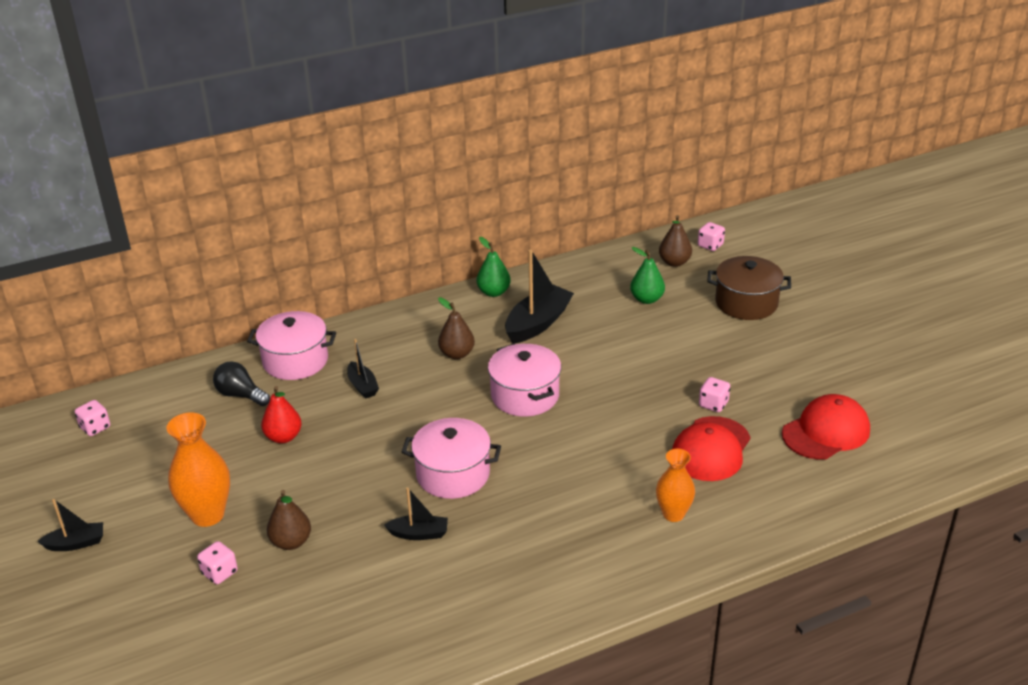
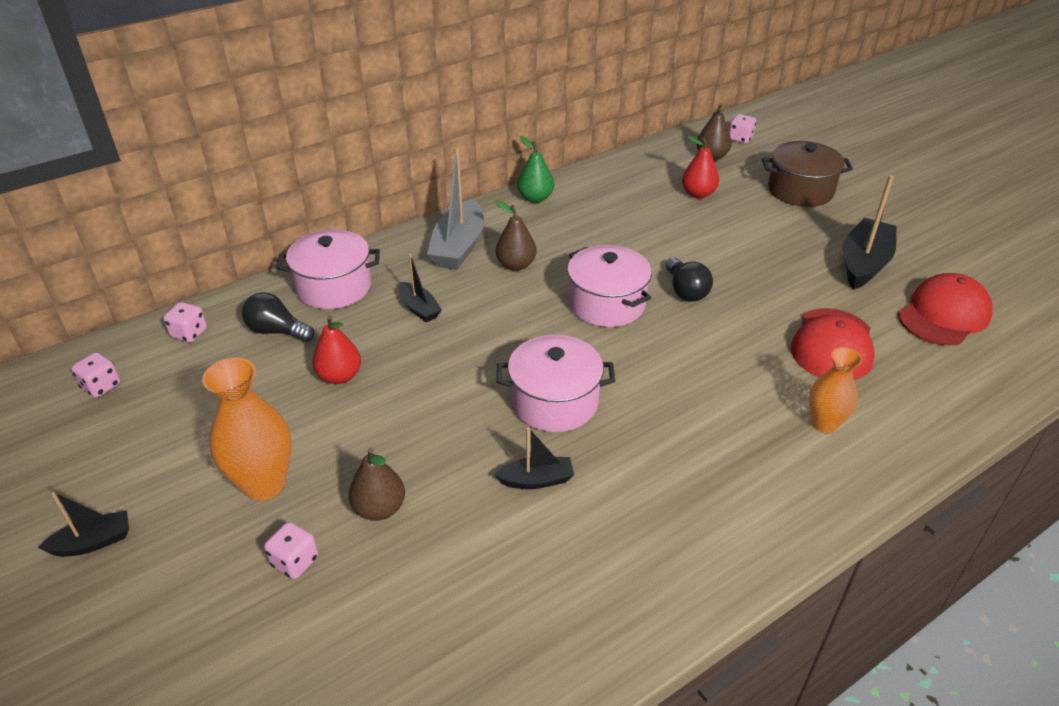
camera: 10 degrees left, 5 degrees up
(411, 333) = (458, 247): none -> grey boat
(538, 323) = (593, 226): black boat -> black boat (864, 263)
(599, 390) = (685, 291): none -> black light bulb
(646, 299) = (698, 194): green pear -> red pear
(713, 404) = (813, 296): pink dice -> pink dice (189, 333)

